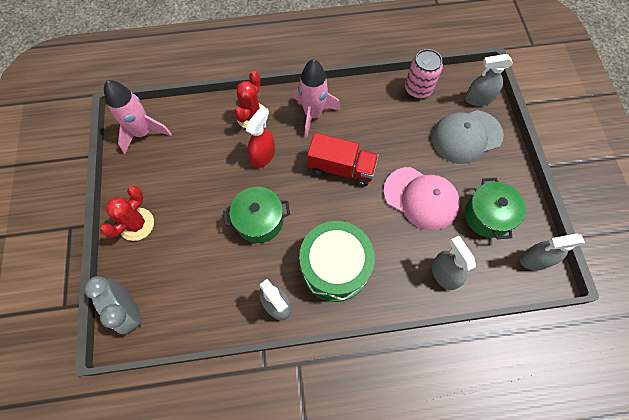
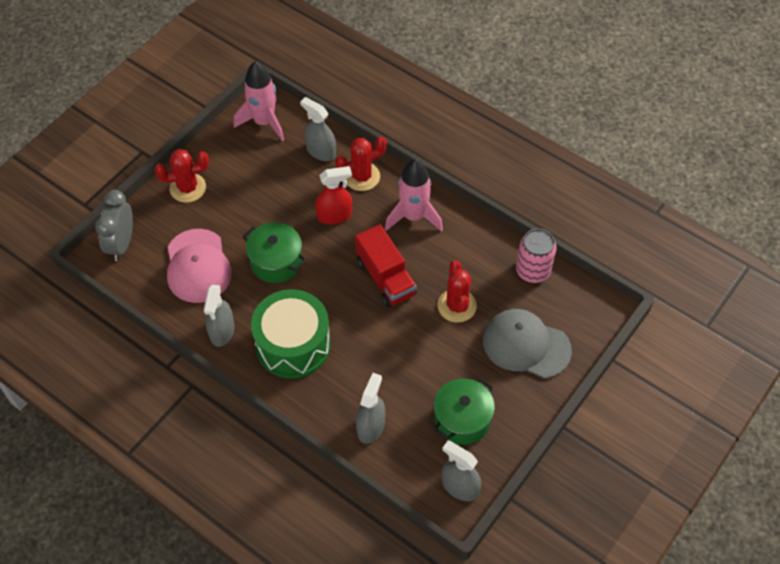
camera: 45 degrees right, 10 degrees down
(402, 148) = (457, 306): none -> red cactus
(421, 198) = (423, 357): pink cap -> pink cap (198, 266)
(479, 98) = (580, 325): grey spray bottle -> grey spray bottle (321, 151)

